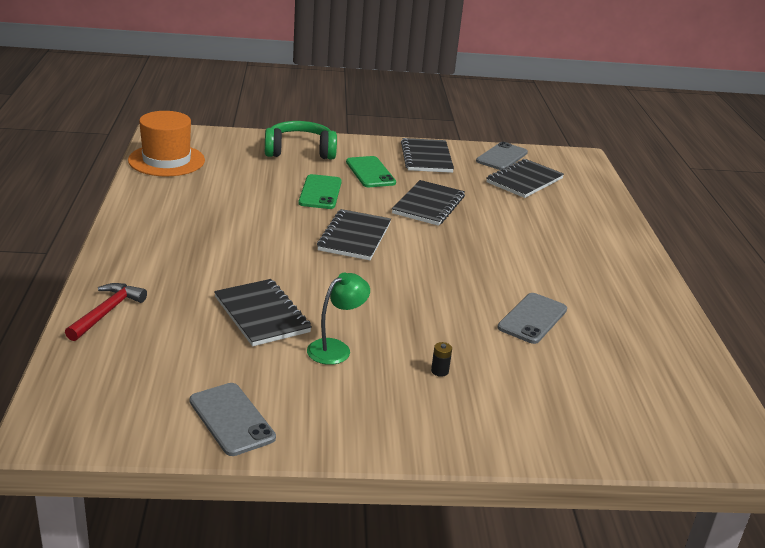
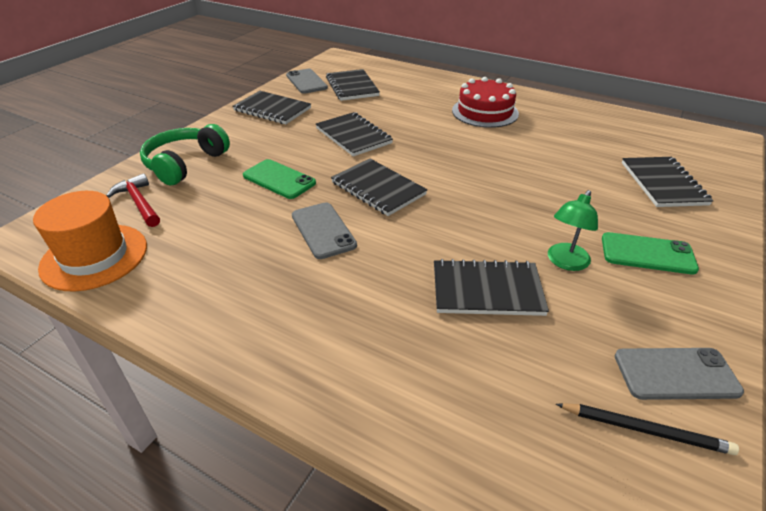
camera: 55 degrees left, 10 degrees up
(107, 312) = (421, 421): red hammer -> red hammer (139, 202)
(159, 406) = (645, 430): none -> black pencil
(336, 348) = (565, 262): green lamp -> green lamp turned 135 degrees counterclockwise
(370, 172) = (269, 142): green phone -> green phone (647, 254)
(439, 371) = (616, 219): black battery -> none
(532, 318) = (554, 154): grey phone -> grey phone (323, 230)
(552, 398) = (663, 183): none -> black notebook
(573, 263) = (485, 112): none -> red cake

